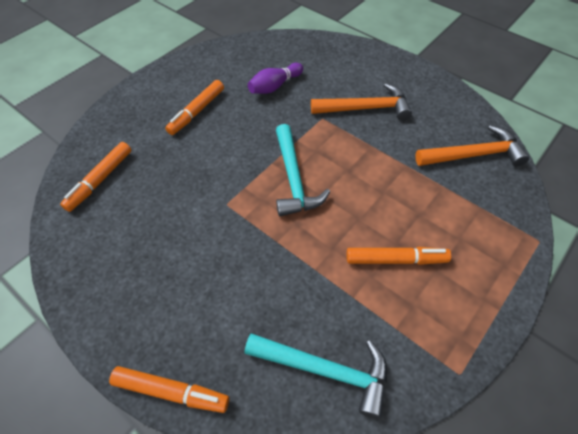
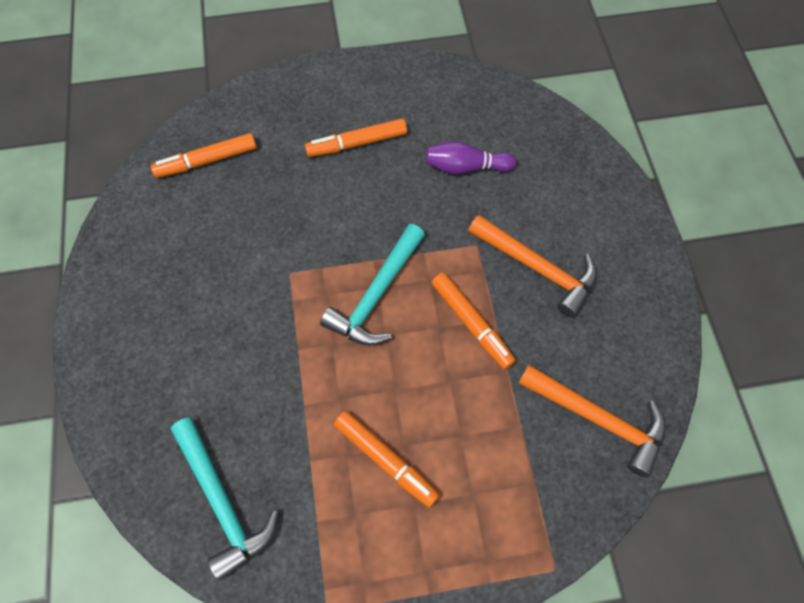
camera: 40 degrees right, 10 degrees up
(171, 391) = (98, 411): orange marker -> orange marker (471, 323)

